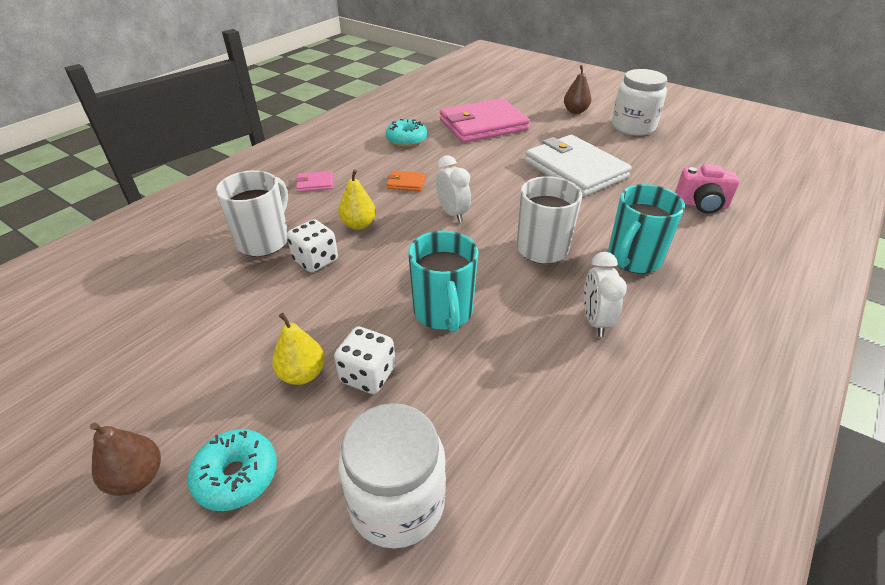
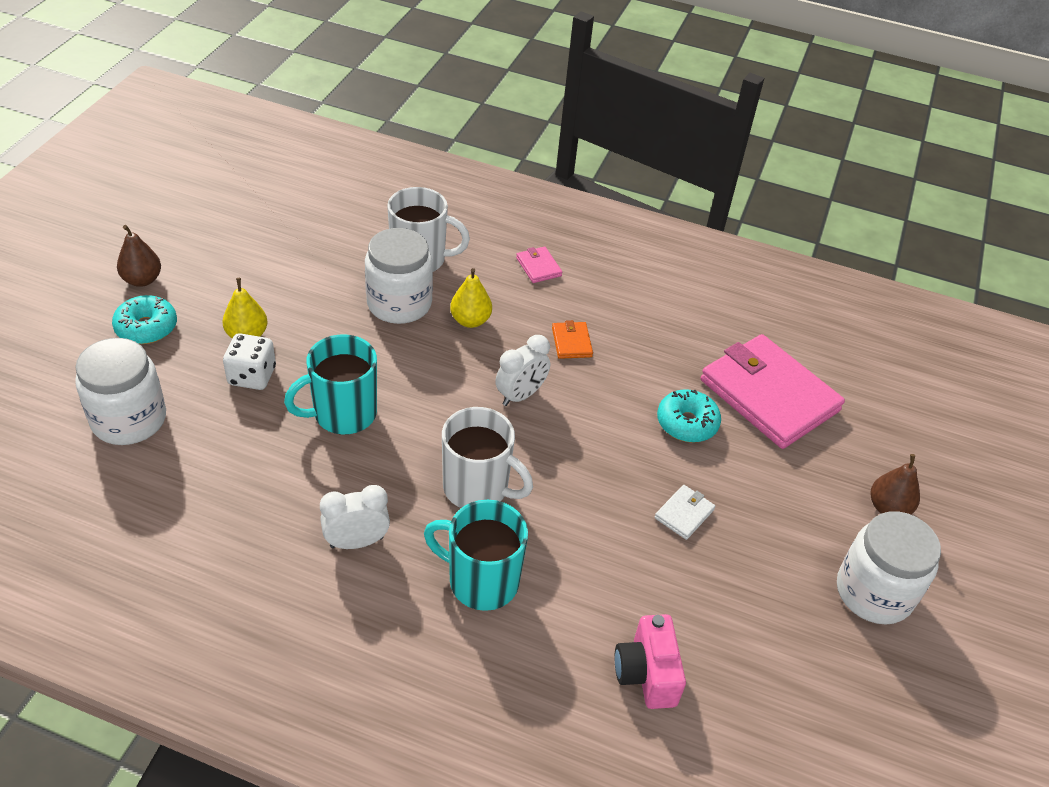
camera: 70 degrees right, 5 degrees up
(315, 260) = (399, 304): white dice -> white jar
(406, 140) = (680, 322): turquoise donut -> turquoise donut (687, 423)
(575, 169) = (684, 514): white wallet -> white wallet, size x0.40

